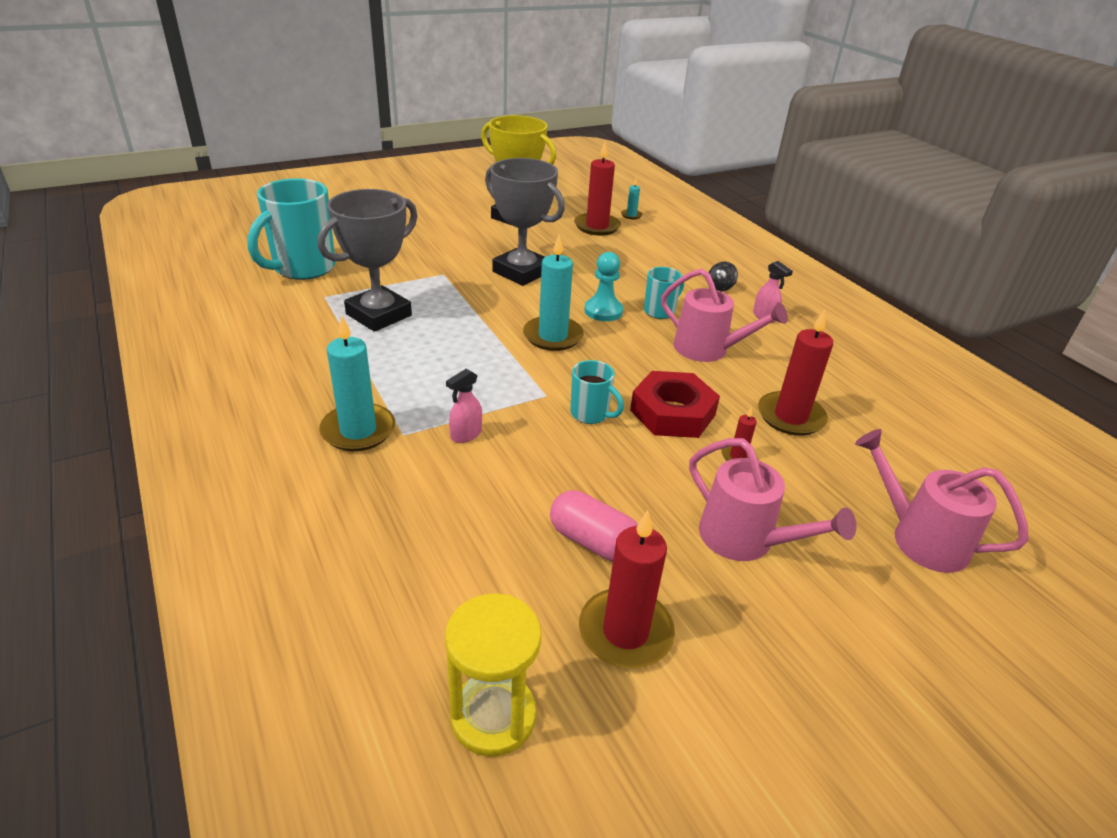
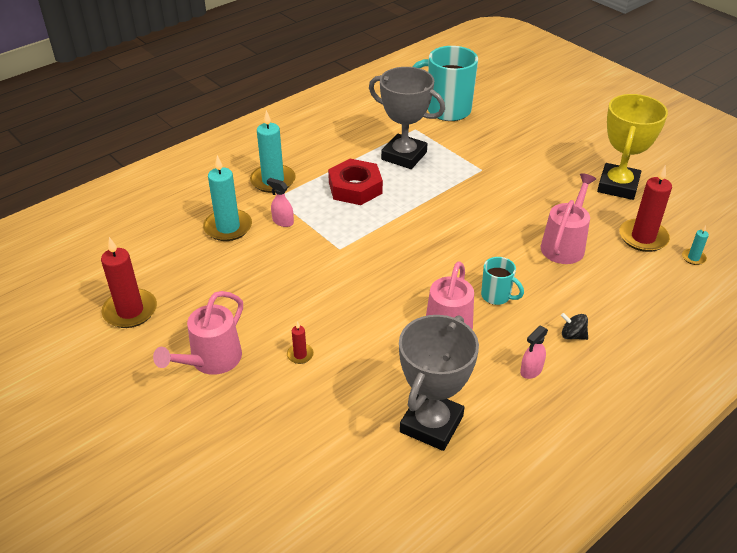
camera: 80 degrees right, 5 degrees up
(493, 716) = (77, 271): yellow hourglass -> none
(521, 272) = (513, 207): grey trophy -> grey trophy (431, 424)
(553, 336) = (419, 240): turquoise candle -> turquoise candle (228, 227)
(591, 414) = (324, 273): turquoise mug -> none
(593, 541) = (197, 290): pink capsule -> none
(603, 311) = (475, 262): turquoise pawn -> none
(672, 412) = (343, 315): red nut -> red nut (355, 188)
(790, 417) = (364, 388): red candle -> none
(919, 538) = (231, 463): pink watering can -> pink watering can (564, 244)

